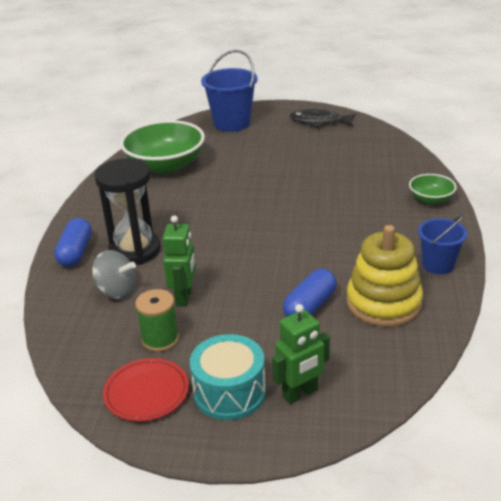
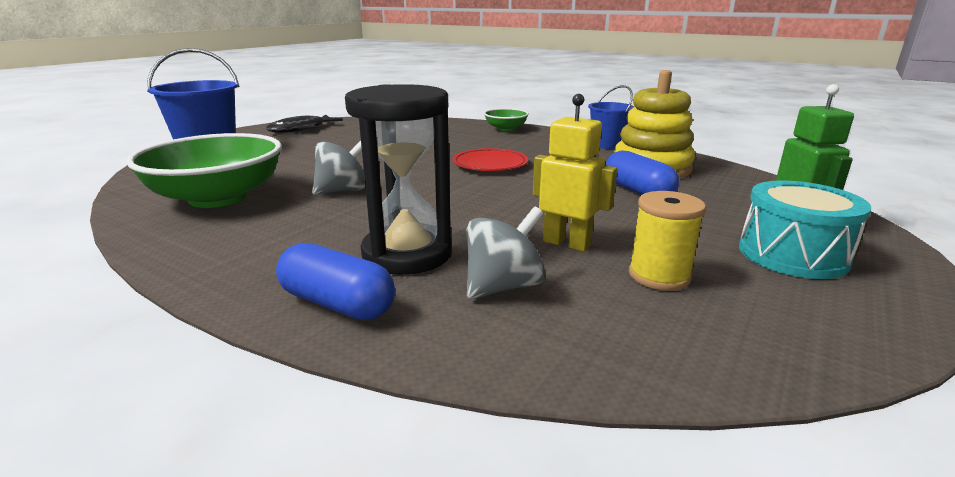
camera: 65 degrees left, 10 degrees down
(146, 392) = (791, 309): red plate -> red plate (490, 164)
(160, 339) = (659, 276): green spool -> yellow spool
(184, 297) = (567, 243): green robot -> yellow robot
(207, 195) = (343, 191): none -> grey spinning top

